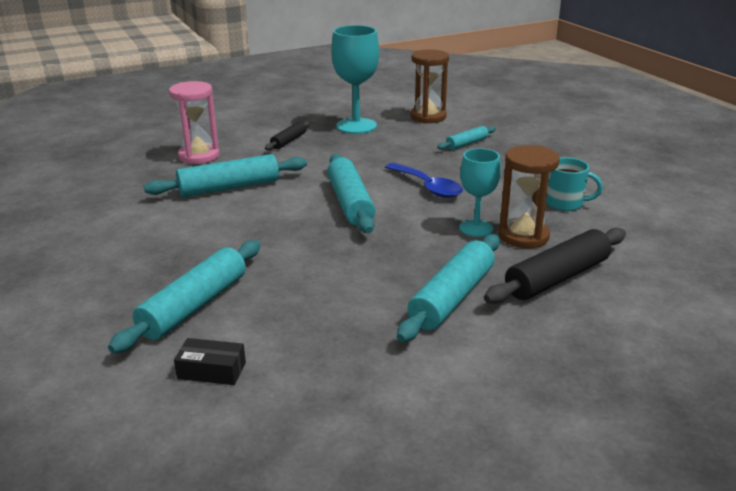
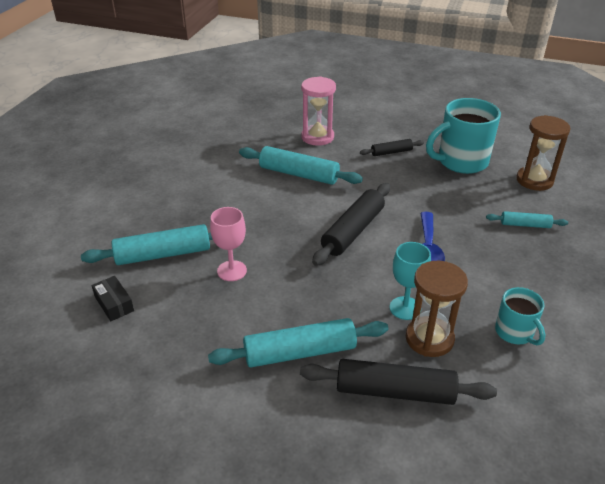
camera: 45 degrees right, 10 degrees up
(291, 280) = (232, 271): none -> pink goblet
(350, 203) = (353, 231): turquoise rolling pin -> black rolling pin
(356, 126) = (461, 161): turquoise goblet -> turquoise mug

